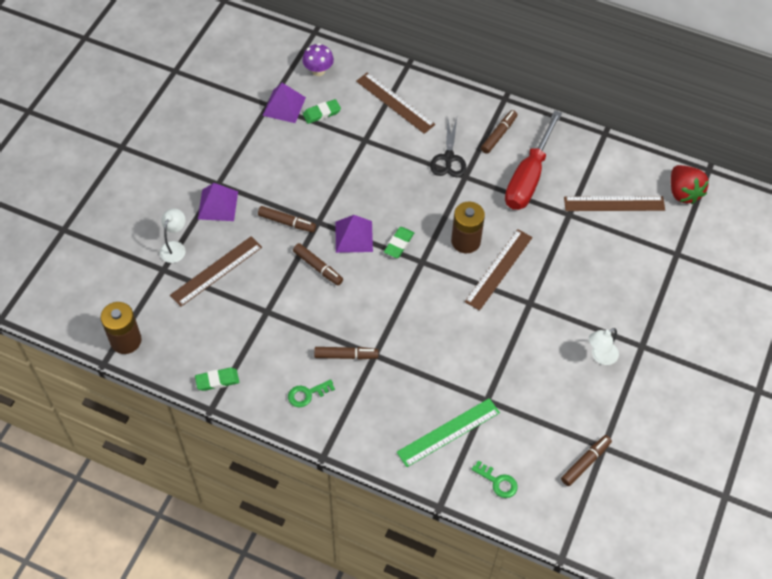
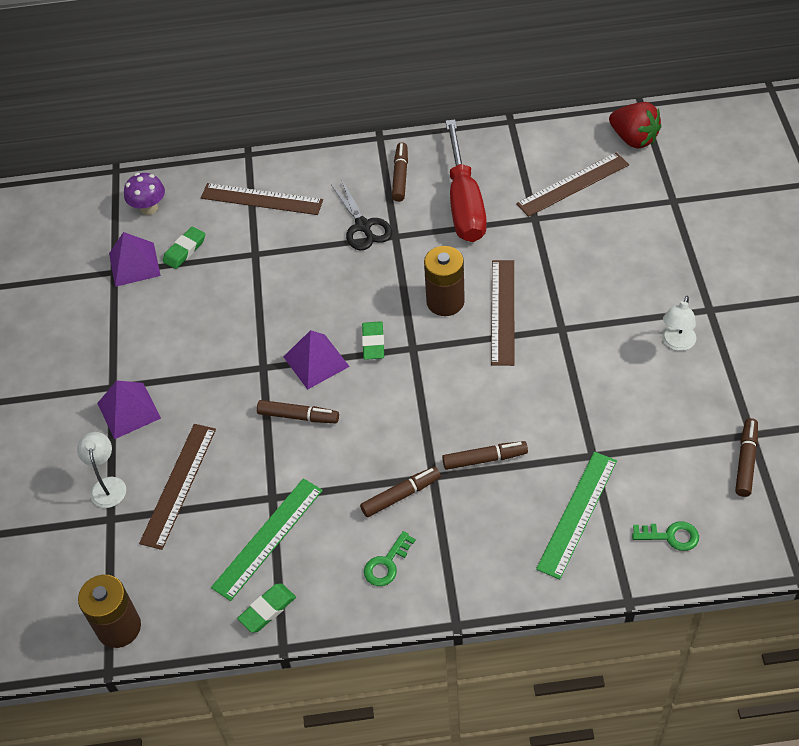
camera: 25 degrees left, 5 degrees down
(247, 336) = (268, 538): none -> green ruler
(287, 222) = (226, 386): brown marker -> brown marker (484, 459)

